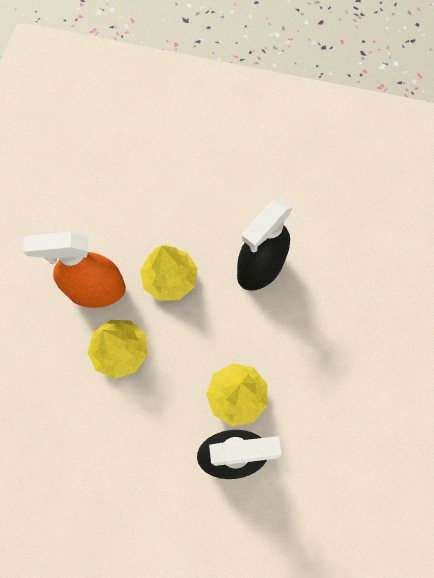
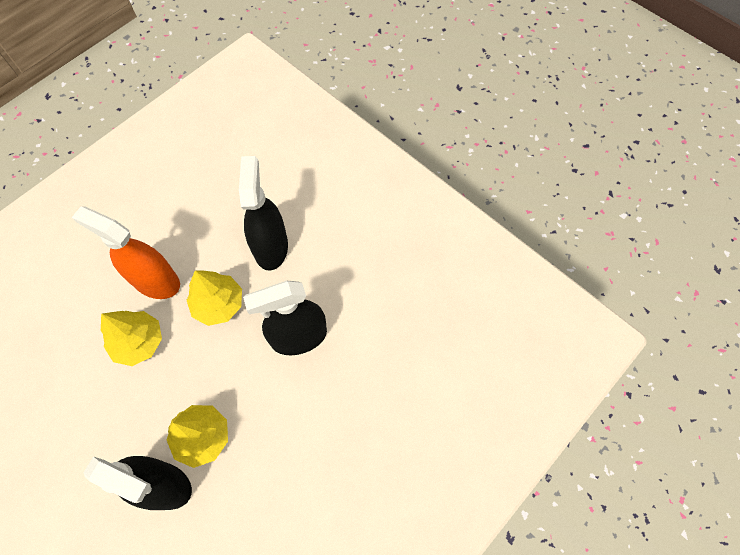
camera: 30 degrees right, 5 degrees down
(181, 205) = (271, 247): none -> black spray bottle

